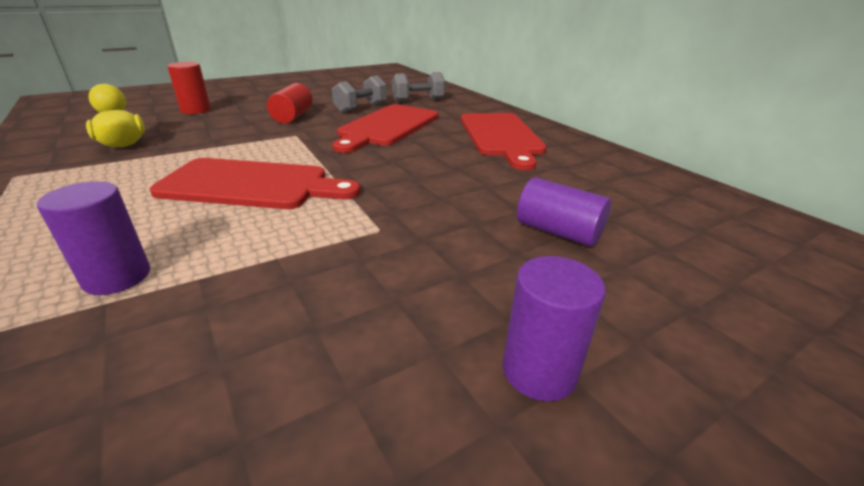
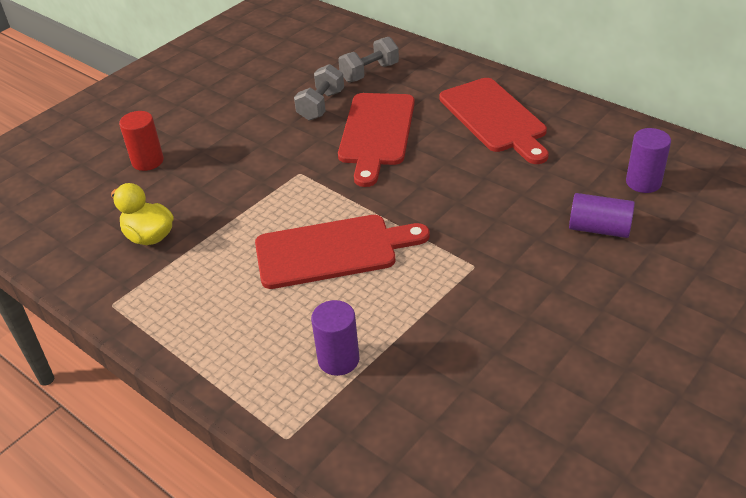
camera: 15 degrees left, 10 degrees up
(292, 117) = (265, 143): red cylinder -> none
(539, 371) = (633, 335): purple cylinder -> purple cylinder (643, 182)

